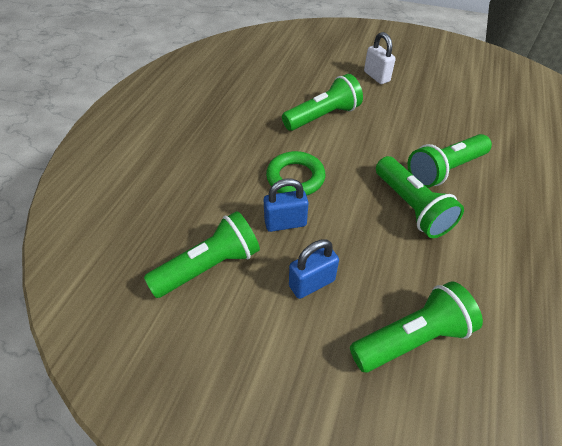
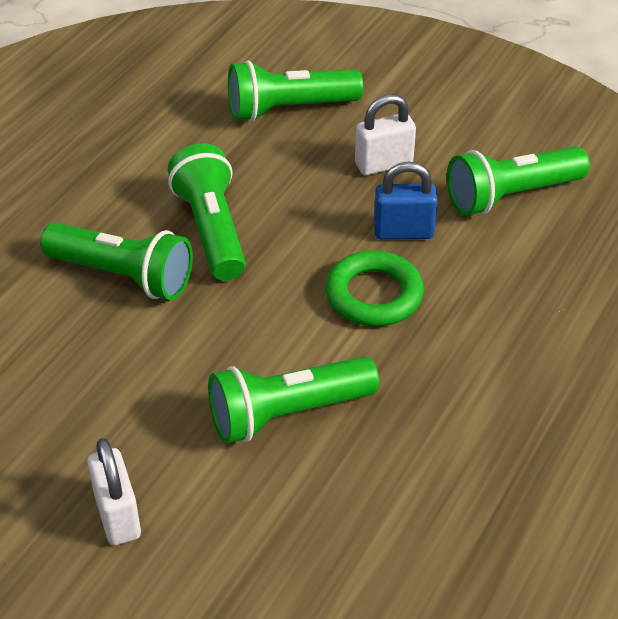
camera: 170 degrees left, 5 degrees down
(312, 283) = (383, 164): blue padlock -> white padlock
(444, 170) = (123, 276): green flashlight -> green flashlight turned 45 degrees clockwise

